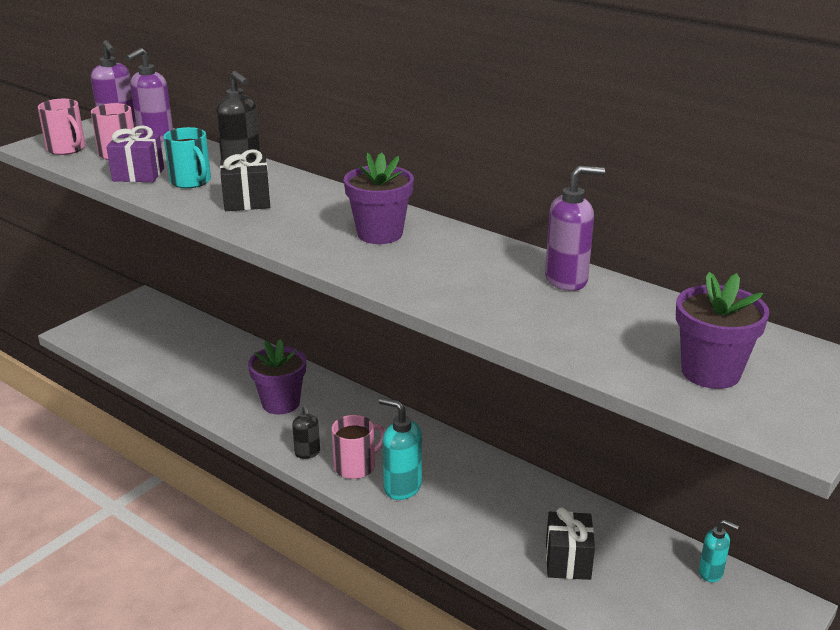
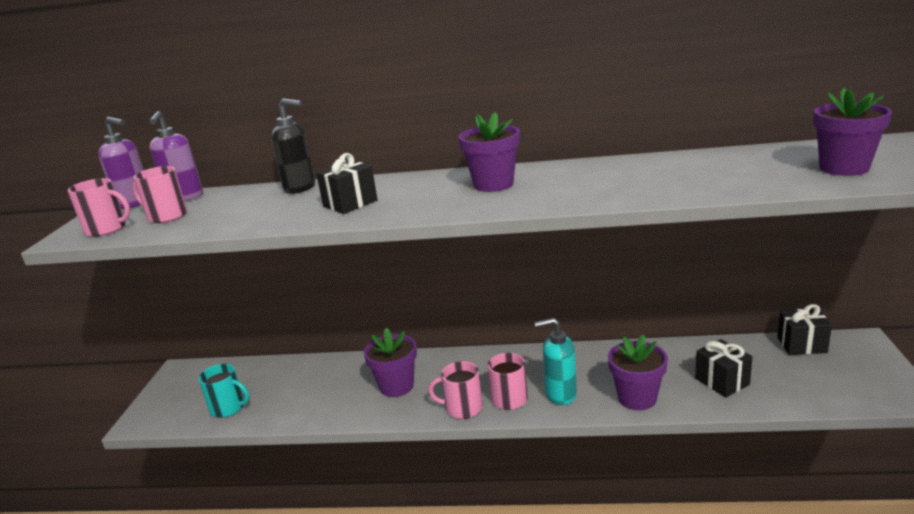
camera: 30 degrees left, 5 degrees down
(138, 174) = (215, 221): purple gift -> none
(191, 181) = (275, 209): turquoise mug -> turquoise mug (228, 408)
(307, 453) = (462, 408): black soap dispenser -> pink mug
(464, 530) = (637, 398): none -> purple flower pot
(567, 280) = (666, 162): purple soap dispenser -> none
(711, 573) = (801, 345): turquoise soap dispenser -> black gift

